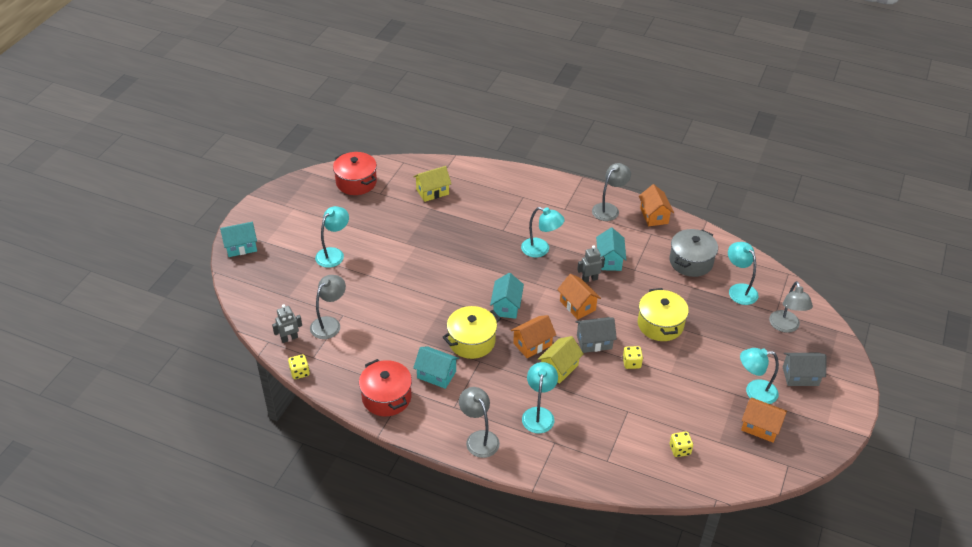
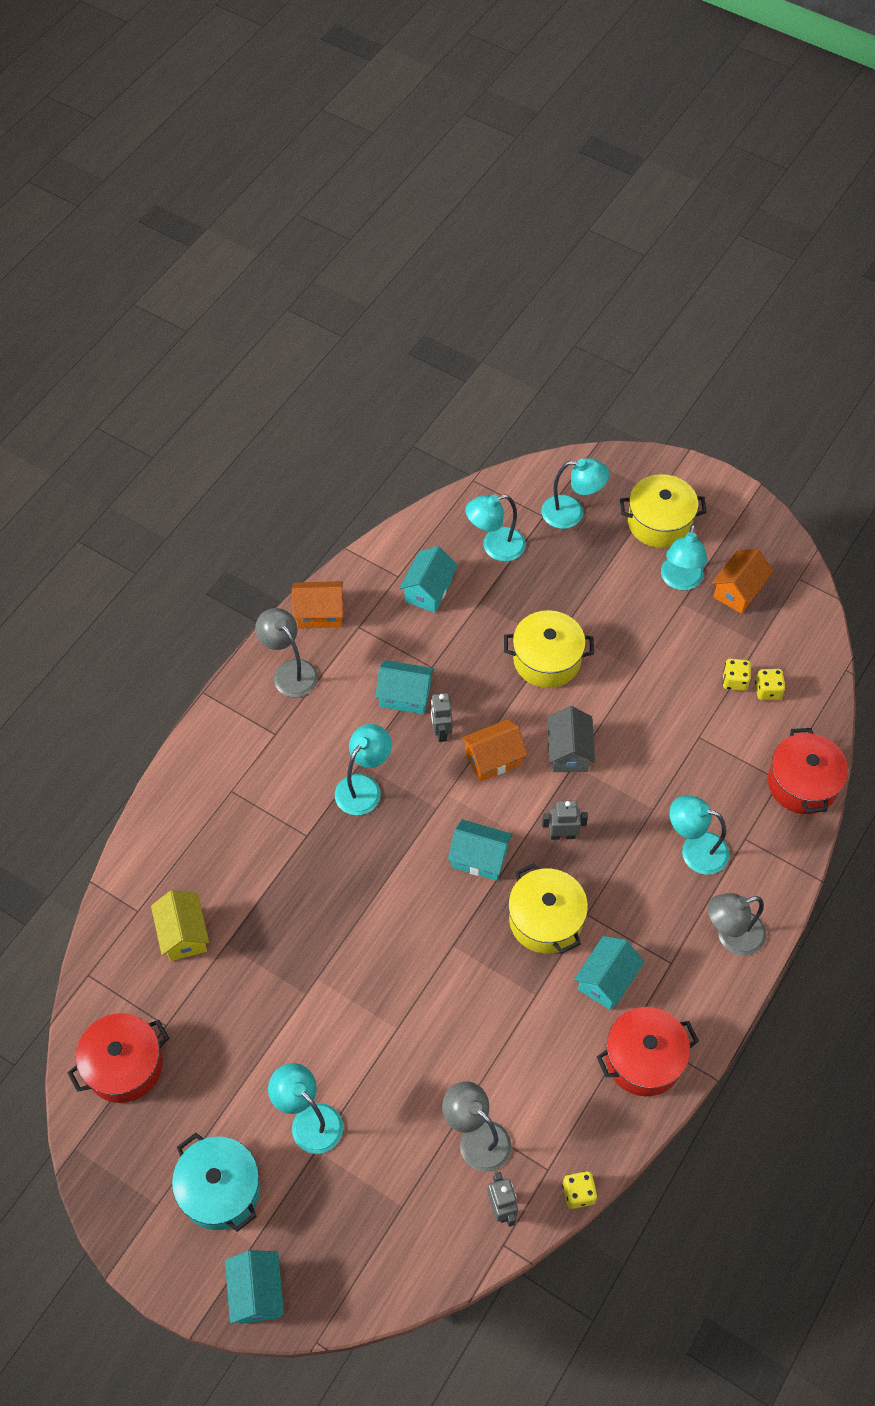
camera: 80 degrees left, 15 degrees up
(293, 226) = (220, 1189): none -> turquoise pot
(532, 344) = (562, 835): orange house -> grey robot
(559, 368) = (613, 807): yellow house -> none
(608, 474) = (802, 783): none -> red pot
(631, 363) = (614, 712): yellow dice -> yellow dice (734, 681)
(691, 262) = (428, 590): grey pot -> turquoise house
(785, 327) = (571, 513): grey lamp -> turquoise lamp
(800, 376) = (659, 523): grey house -> yellow pot

